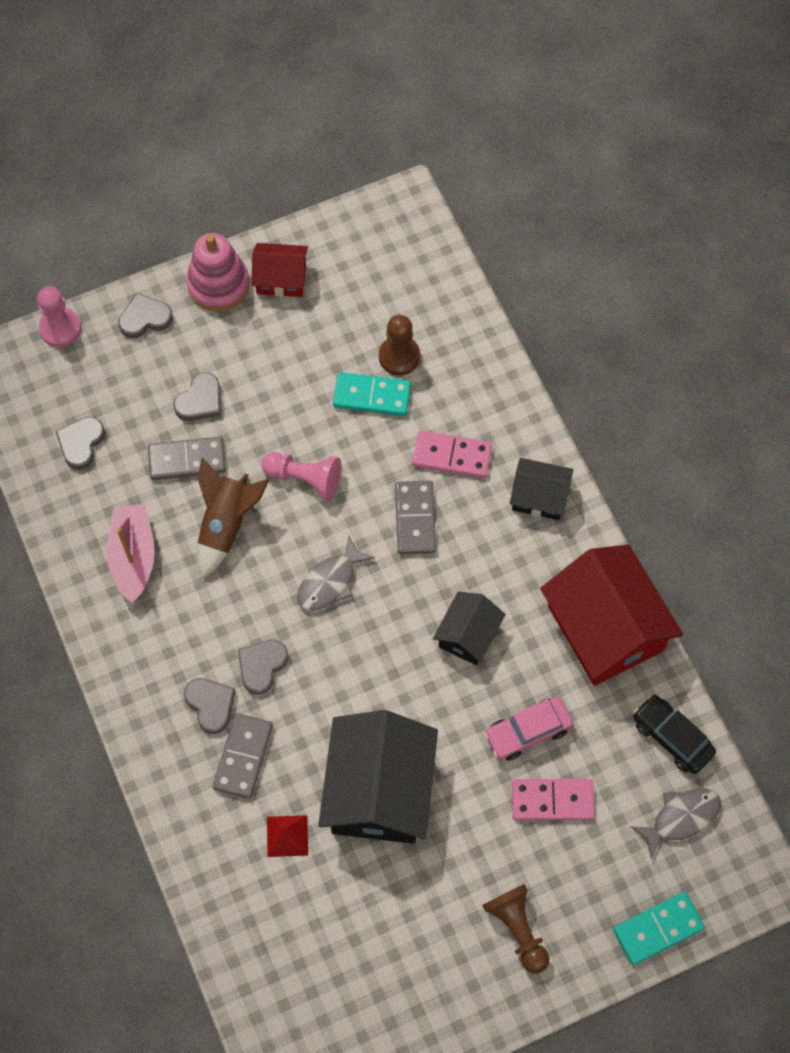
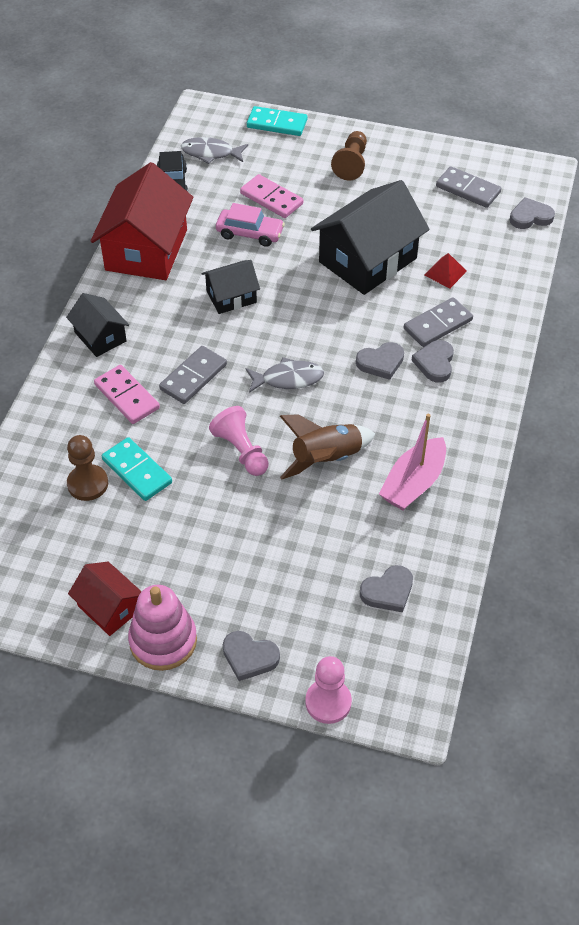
camera: 140 degrees left, 15 degrees down
(187, 460) = (315, 521): grey domino -> grey domino (468, 189)
(200, 400) = (265, 557): grey heart -> grey heart (530, 217)

